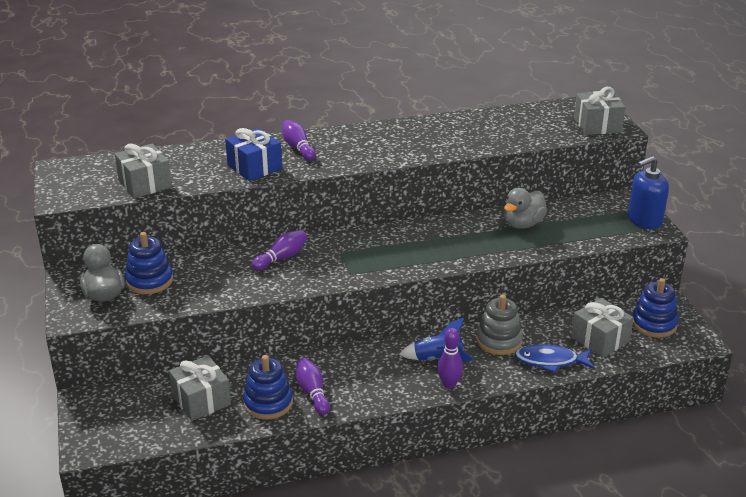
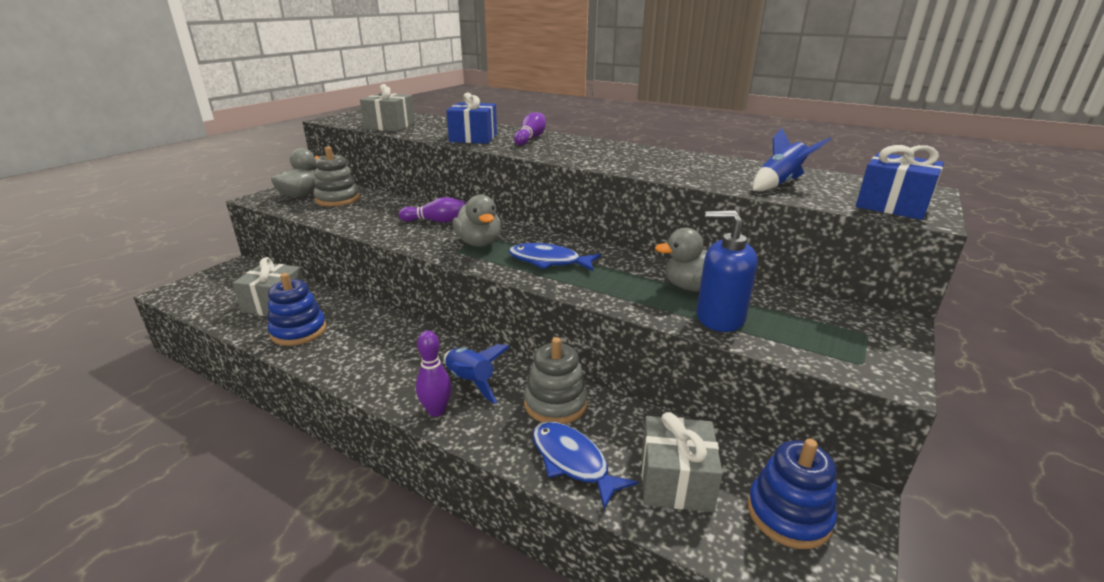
camera: 45 degrees right, 5 degrees down
(149, 281) = (337, 199): blue stacking toy -> grey stacking toy
(312, 393) = (336, 343): purple bowling pin -> none
(351, 259) = (479, 243): none -> grey duck
(420, 249) = (548, 261): none -> blue fish
(526, 129) = (780, 184): none -> blue rocket
(597, 125) = (892, 205): grey gift -> blue gift
(644, 220) = (882, 355): blue soap dispenser -> blue soap dispenser (719, 318)

